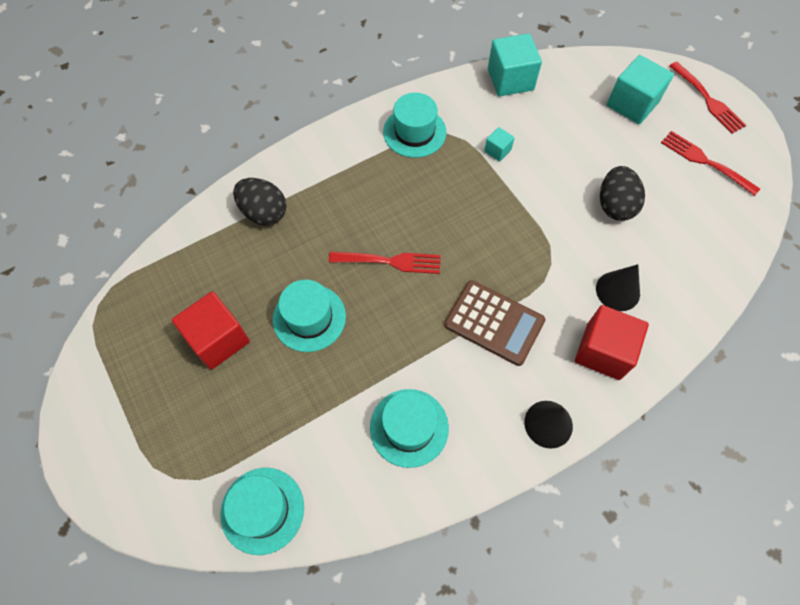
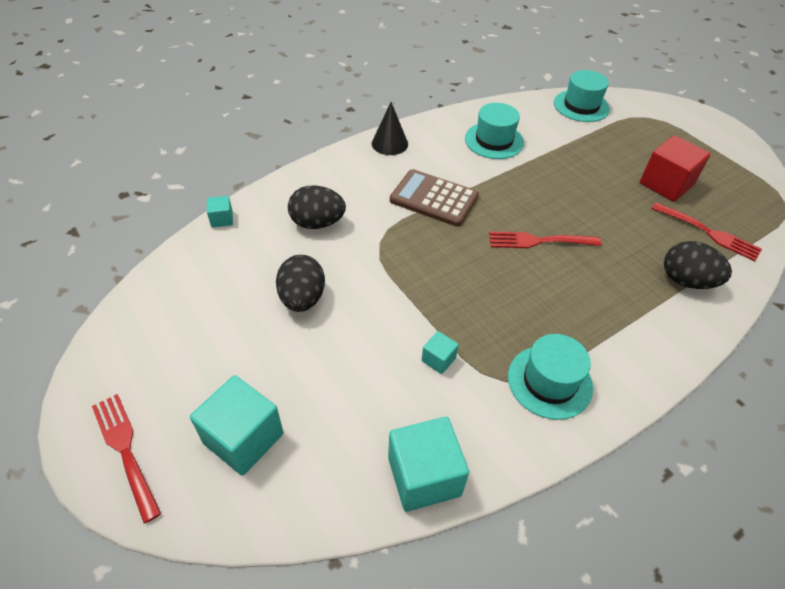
camera: 175 degrees right, 15 degrees down
(309, 318) = (597, 199): turquoise hat -> none
(603, 351) = (340, 183): red cube -> none
(617, 291) = (317, 223): black cone -> black egg
(705, 161) = (173, 353): red fork -> red fork (709, 233)
(719, 298) = (222, 219): none -> turquoise cube

